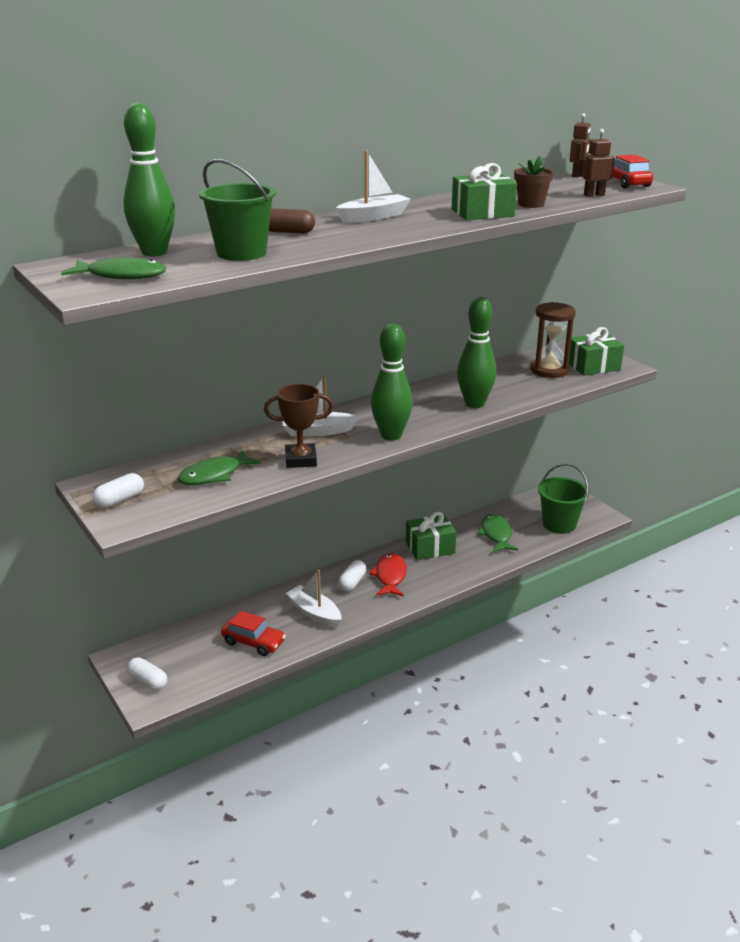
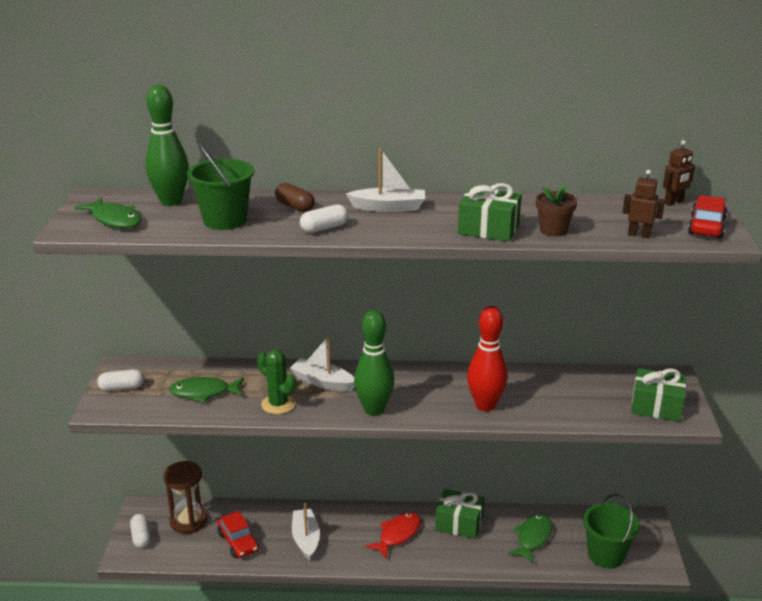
camera: 35 degrees right, 0 degrees up
(301, 460) = (278, 404): brown trophy -> green cactus
(352, 582) = (361, 526): white capsule -> white capsule (324, 228)
(474, 404) = (485, 405): green bowling pin -> red bowling pin
(549, 370) = (604, 395): brown hourglass -> brown hourglass (188, 521)

